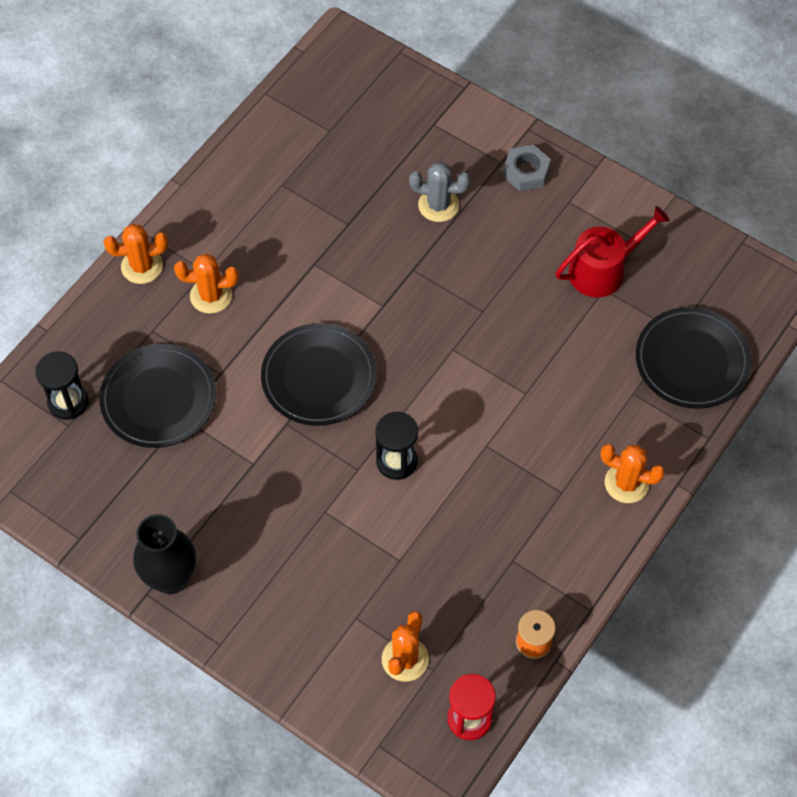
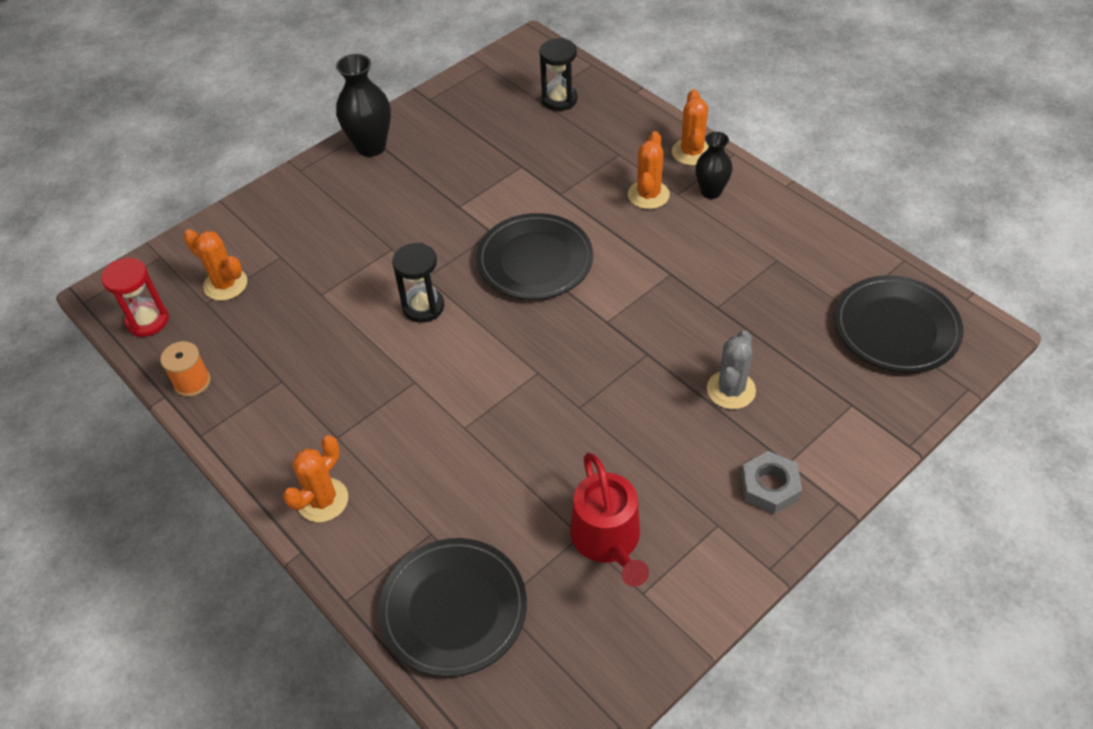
camera: 105 degrees right, 10 degrees down
(159, 399) = (545, 152): black plate -> black plate (896, 328)
(198, 244) = (711, 192): none -> black vase

